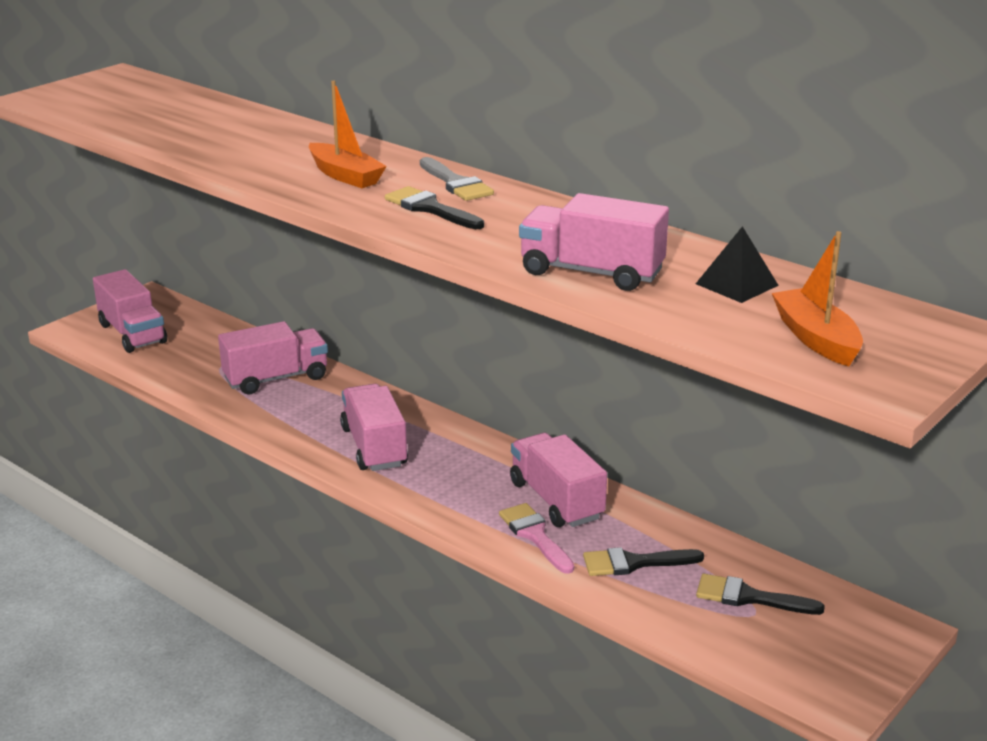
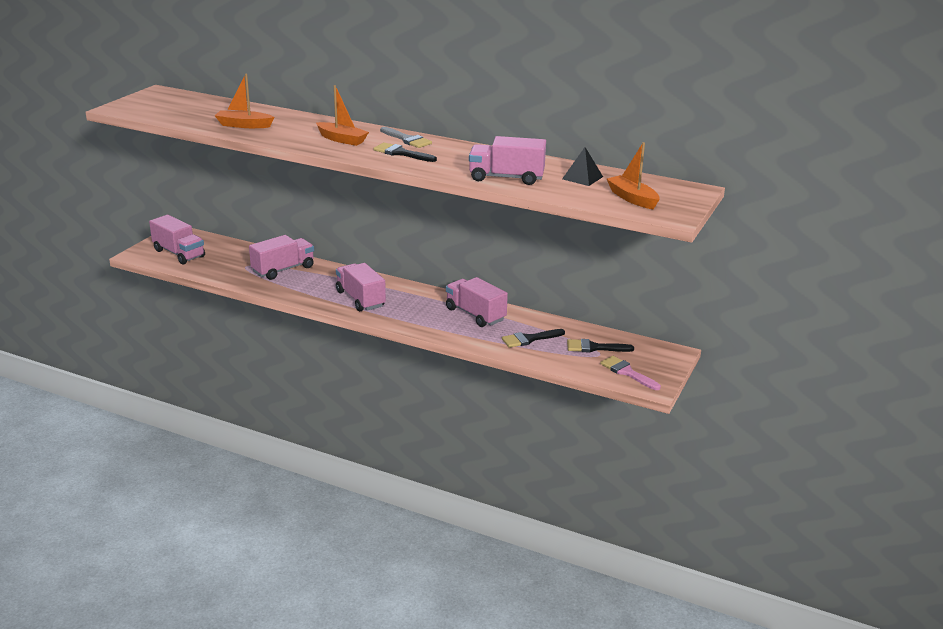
camera: 15 degrees left, 0 degrees up
(204, 139) = (244, 125): none -> orange boat
(535, 535) = (471, 332): pink brush -> pink brush (627, 372)

